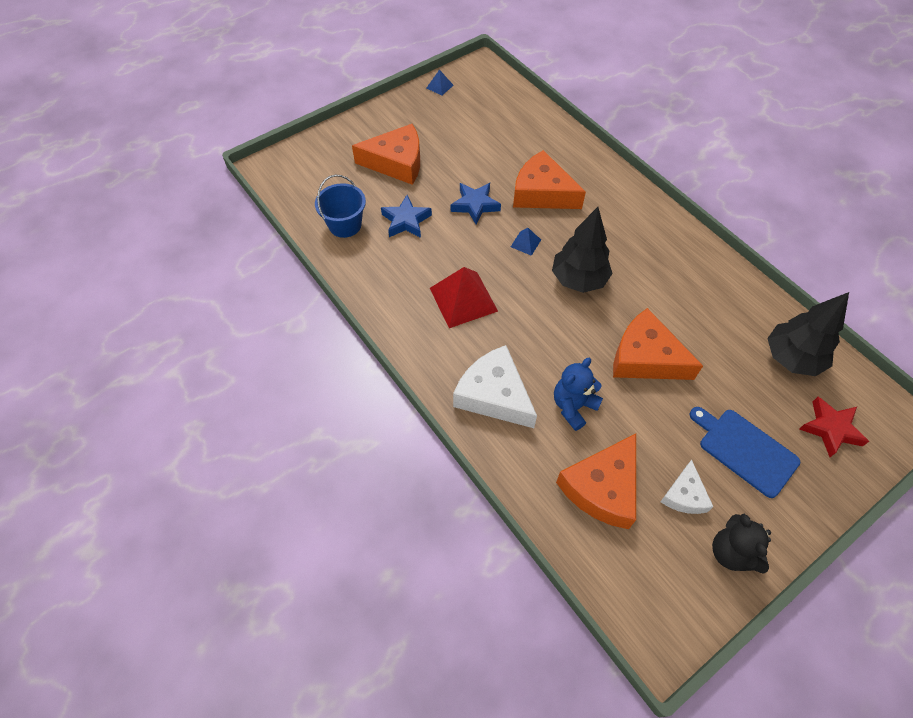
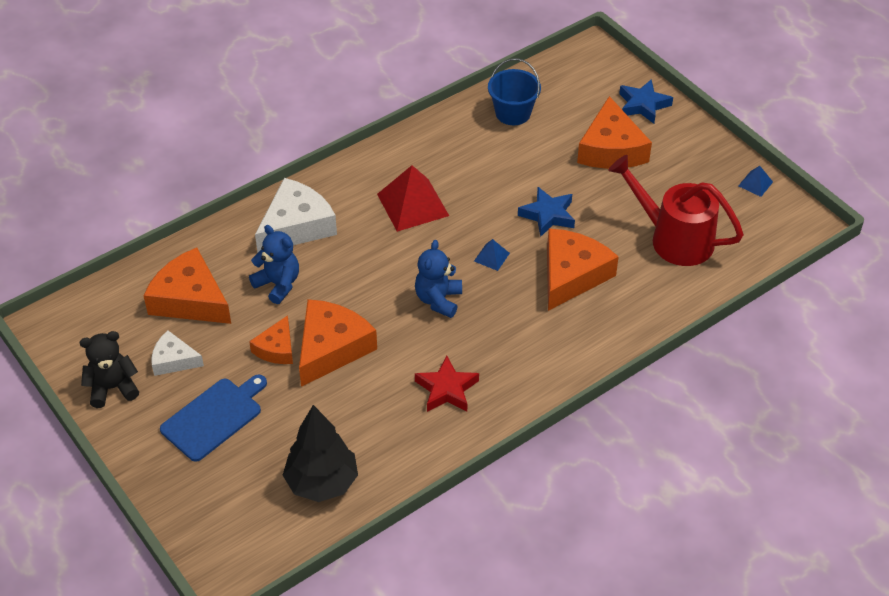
camera: 90 degrees right, 10 degrees down
(406, 221) = (521, 159): blue star -> blue star (643, 105)
(499, 133) = (673, 238): none -> red watering can
(578, 279) = (438, 300): black tree -> blue teddy bear
(653, 402) = (276, 348): none -> orange cheese
(830, 429) = (229, 500): red star -> red star (446, 389)

